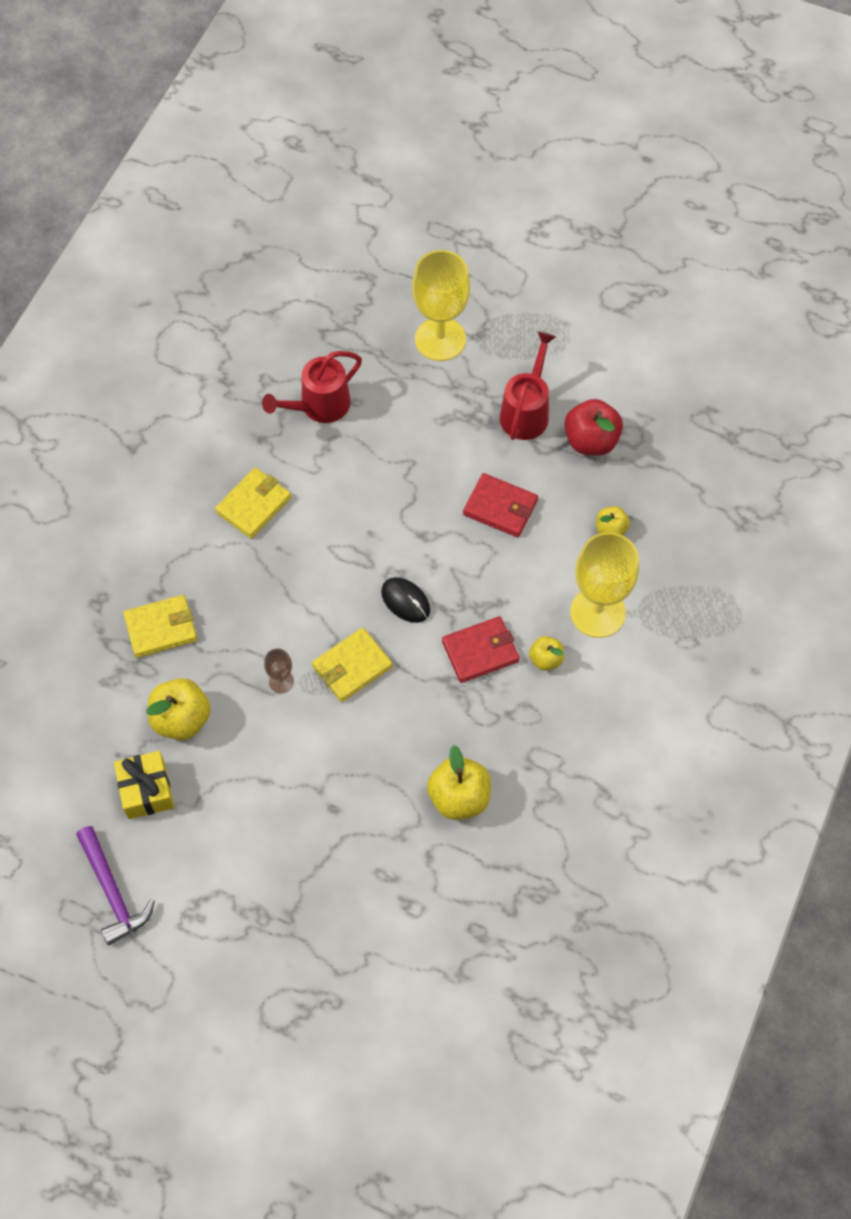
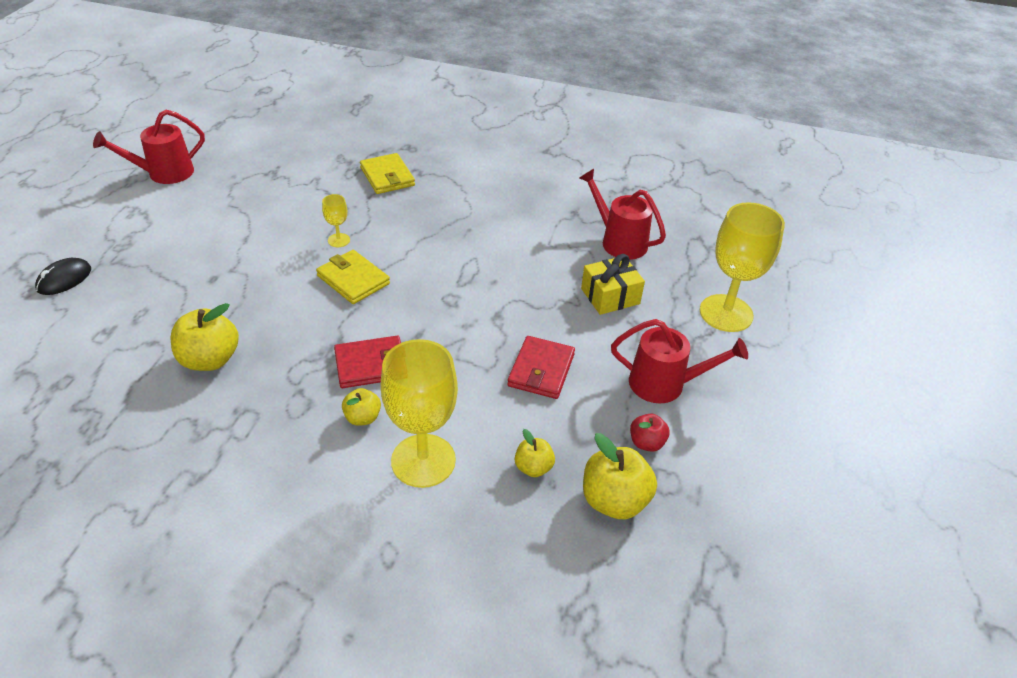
camera: 80 degrees right, 20 degrees down
(112, 891) = (164, 173): purple hammer -> red watering can
(146, 790) = (245, 181): yellow gift -> yellow gift (610, 296)
(181, 719) = (306, 192): yellow apple -> yellow apple (614, 500)
(253, 505) = (508, 213): yellow wallet -> none
(281, 681) = (339, 240): brown goblet -> yellow goblet
(405, 601) = (423, 309): black mouse -> black mouse (64, 279)
(480, 651) = (371, 365): red wallet -> red wallet turned 75 degrees counterclockwise
(591, 440) = (646, 443): red apple -> red apple, size x0.57

